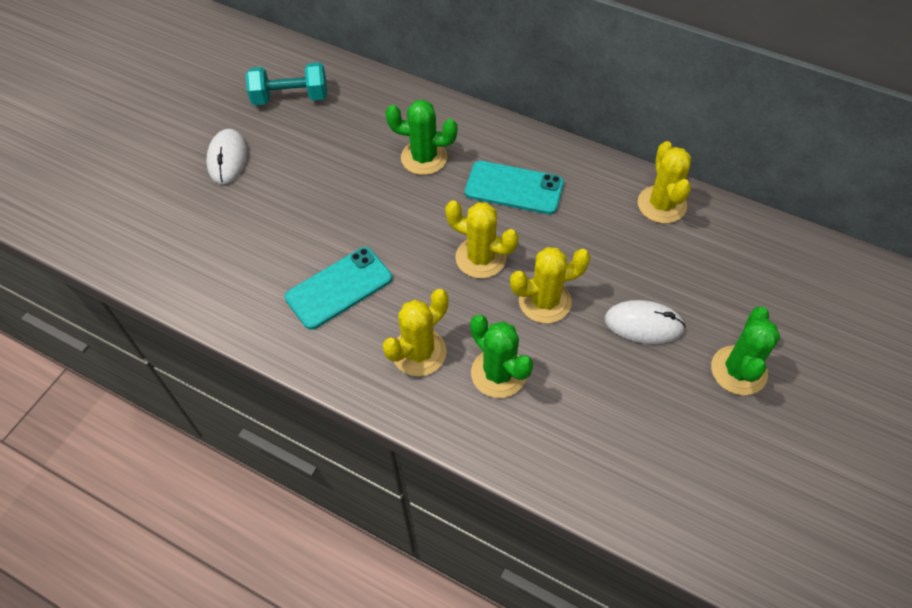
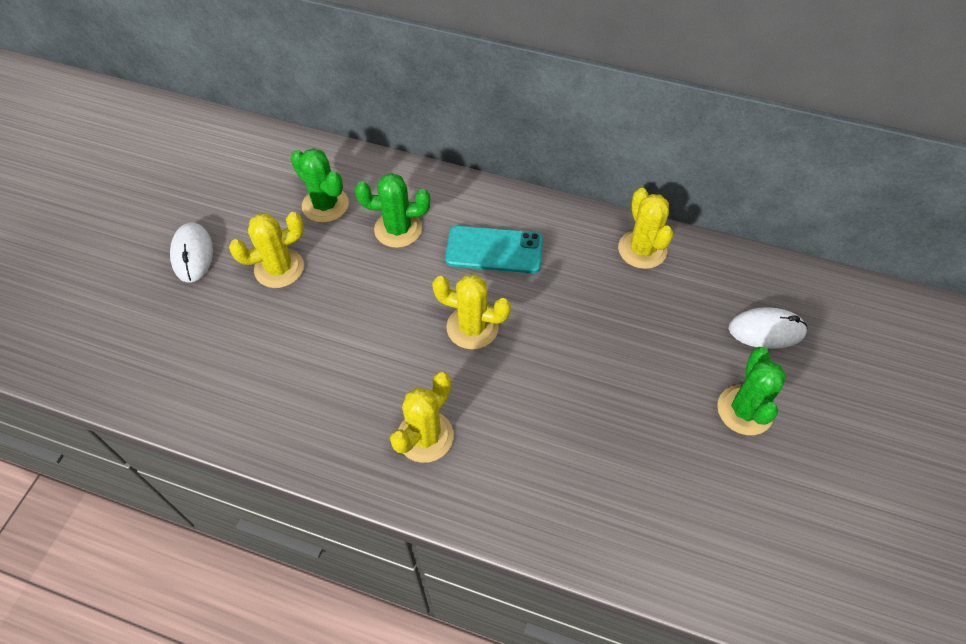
camera: 10 degrees left, 0 degrees up
(290, 97) = (250, 181): turquoise dumbbell -> none
(339, 288) = (331, 379): turquoise phone -> none
(498, 373) = (510, 447): green cactus -> green cactus (325, 205)
(545, 301) = (544, 364): yellow cactus -> yellow cactus (279, 268)
(643, 324) = (645, 375): white mouse -> white mouse (766, 330)

